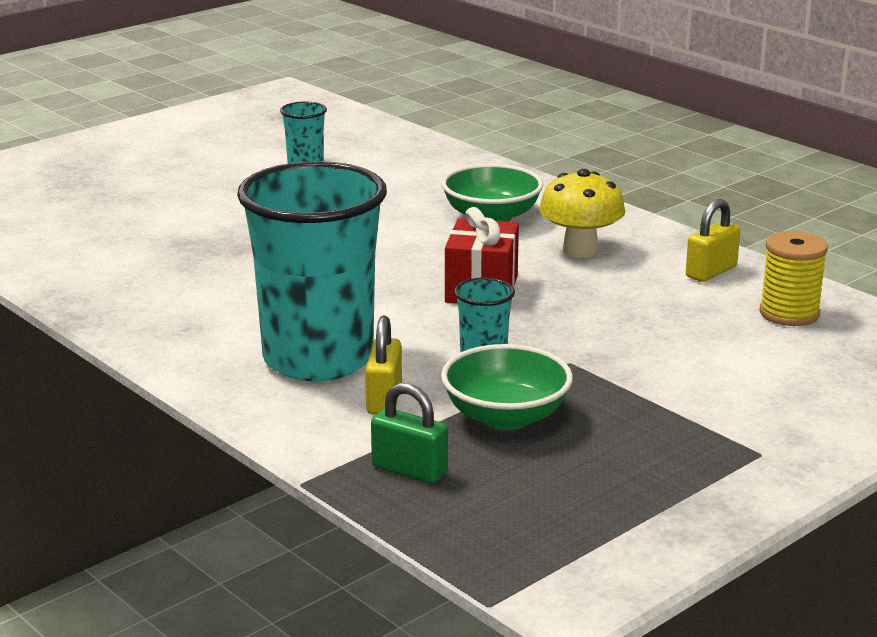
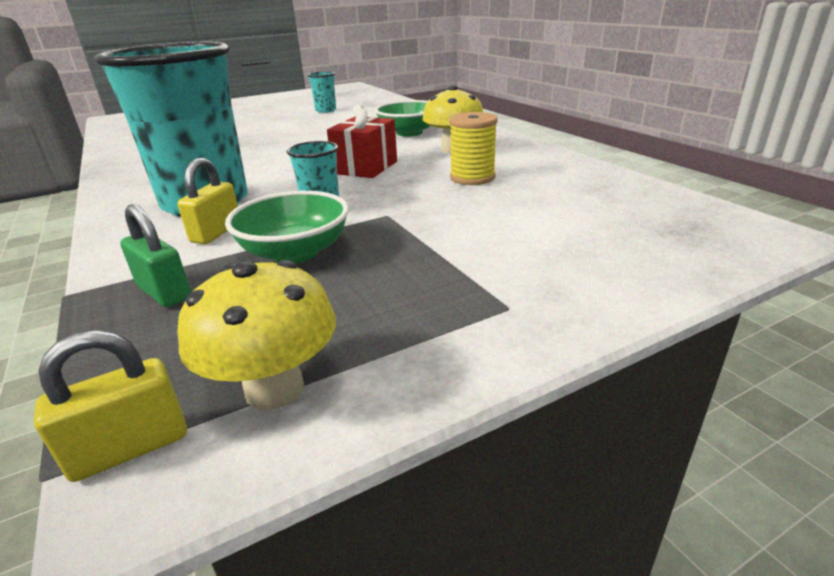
camera: 15 degrees right, 5 degrees up
(607, 535) = (274, 389): none -> yellow mushroom
(711, 272) = (540, 163): yellow padlock -> yellow padlock (130, 448)
(789, 313) = (591, 191): yellow spool -> yellow spool (472, 178)

